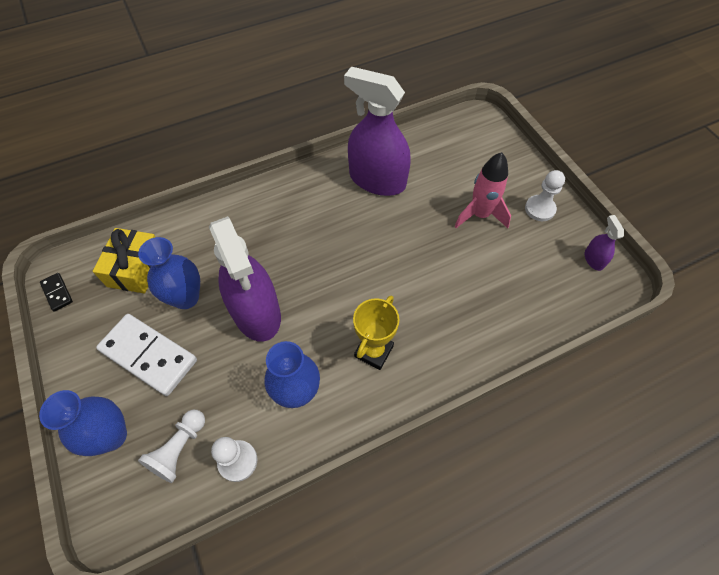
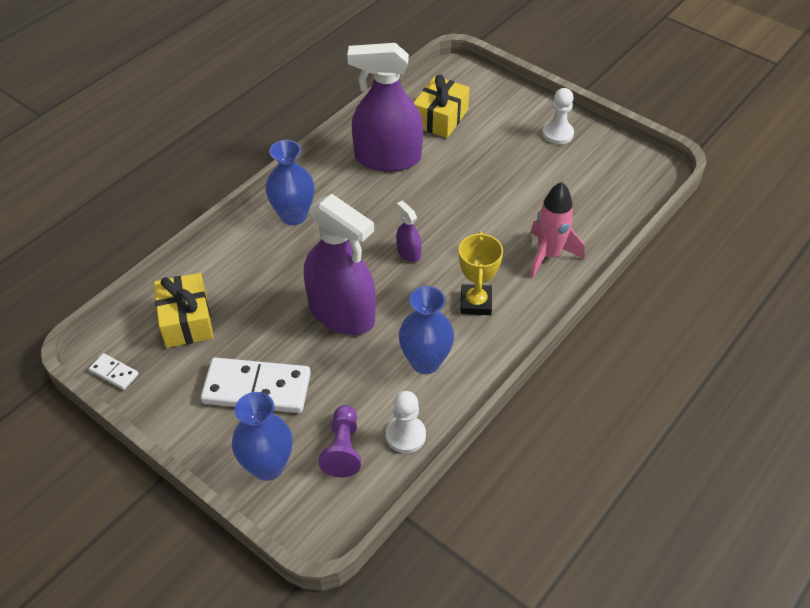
camera: 25 degrees left, 10 degrees down
(57, 293) = (114, 373): black domino -> white domino
(179, 449) = (343, 449): white pawn -> purple pawn
(186, 297) = (260, 326): blue vase -> blue vase (293, 215)
(442, 158) = (440, 118): none -> yellow gift
(480, 215) = (505, 156): pink rocket -> pink rocket (548, 255)
(594, 259) = (627, 160): purple spray bottle -> purple spray bottle (408, 253)

